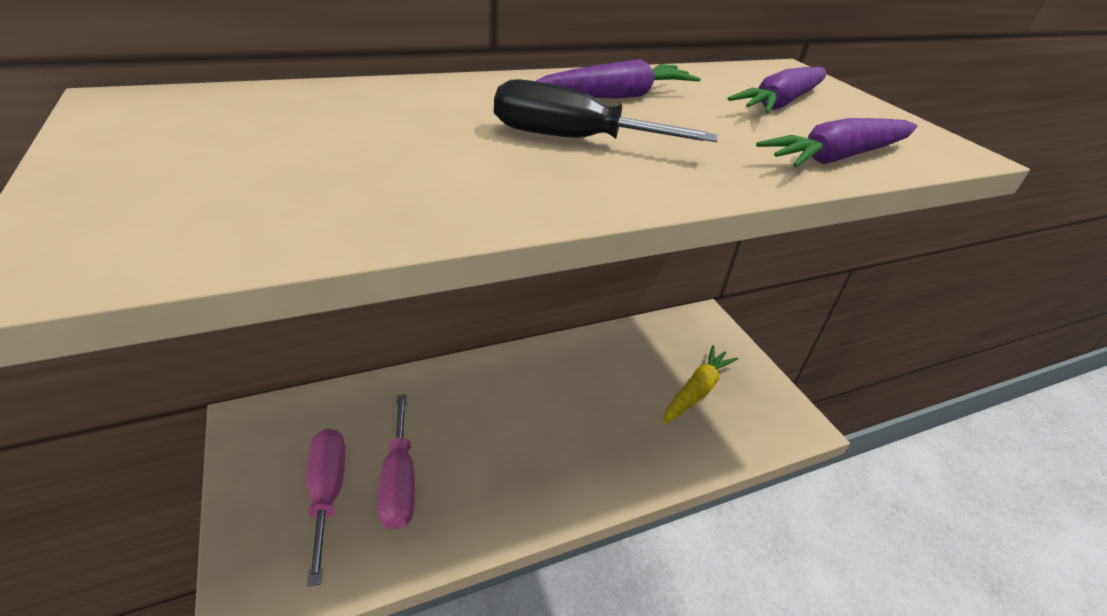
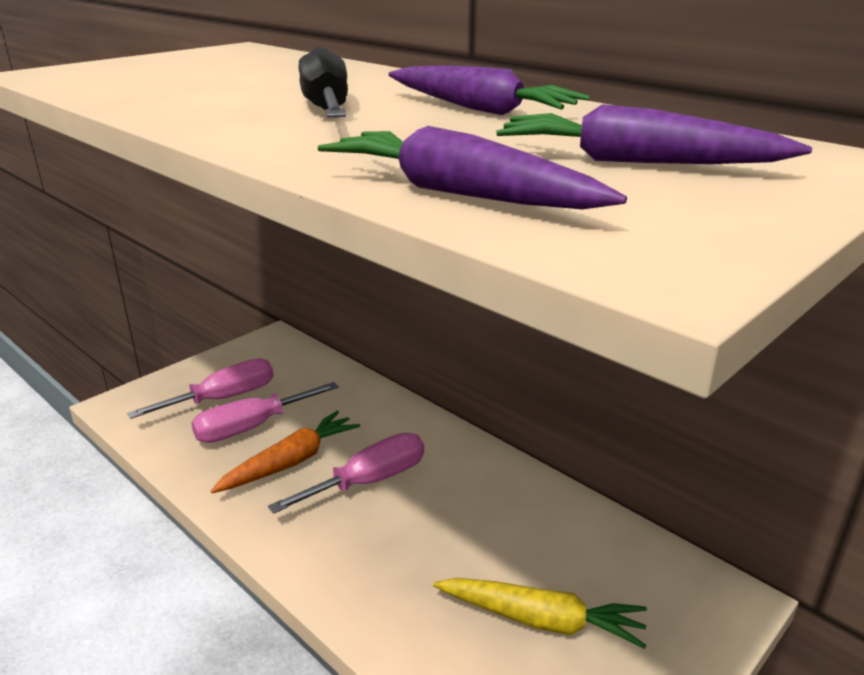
camera: 70 degrees right, 10 degrees down
(474, 466) = (290, 462): none -> orange carrot
(530, 423) = (369, 481): none -> pink screwdriver

